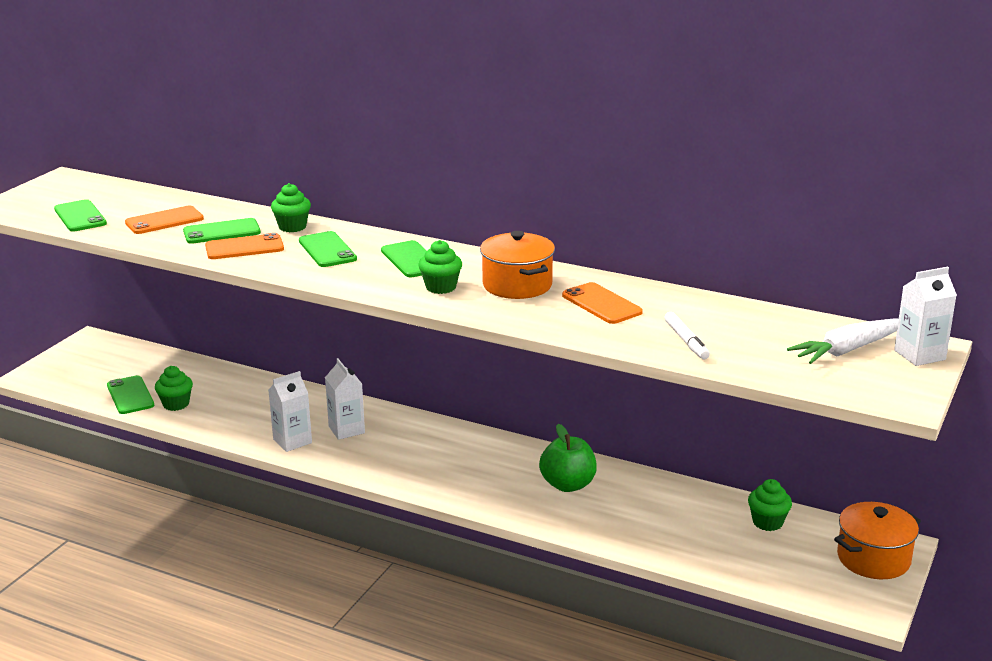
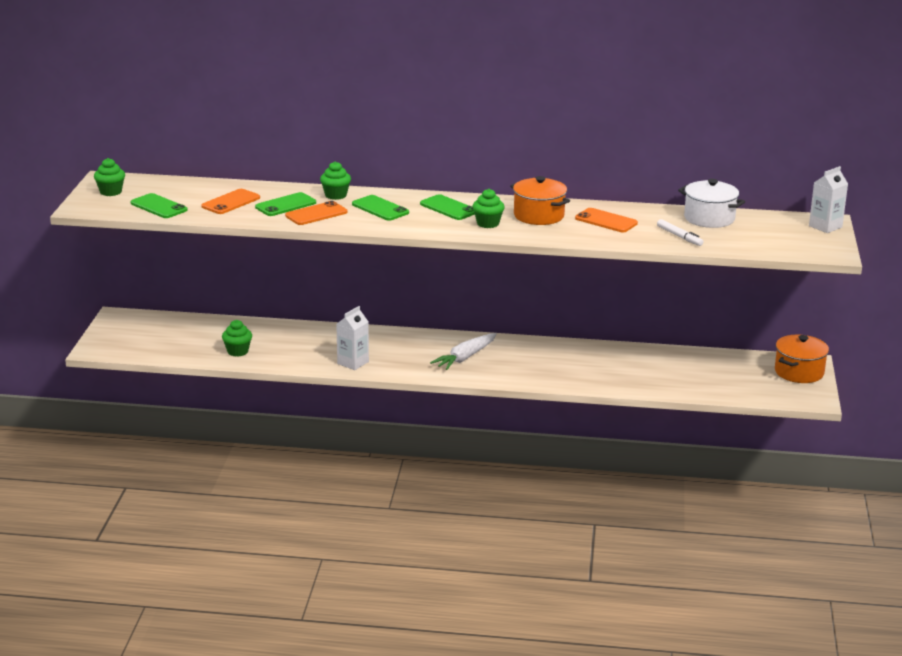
camera: 20 degrees left, 0 degrees up
(130, 395) = (194, 351): green phone -> none
(346, 430) = (387, 349): white carton -> none
(568, 485) = (574, 360): green apple -> none
(751, 319) = (709, 218): none -> white pot
(767, 522) = (721, 362): green cupcake -> green cupcake (110, 192)
(848, 350) = (781, 229): white carrot -> white carrot (465, 357)

